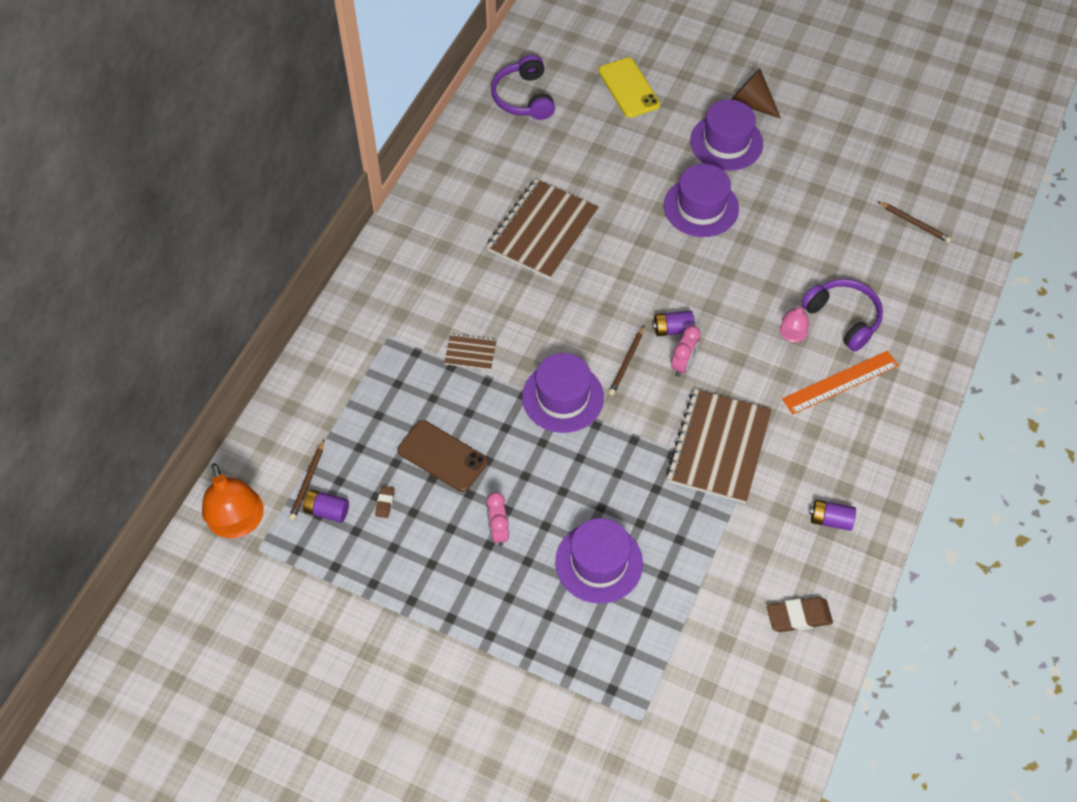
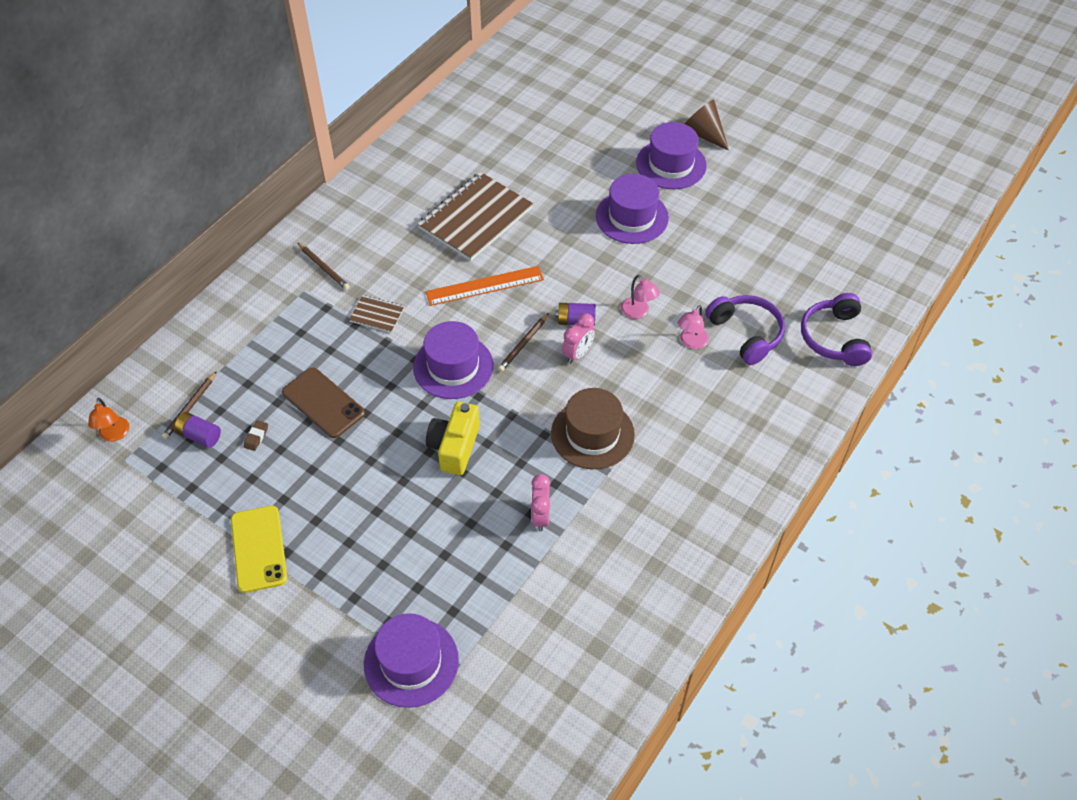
camera: 10 degrees right, 5 degrees down
(239, 523) = (114, 435): orange lamp -> orange lamp, size x0.53
(498, 531) = (356, 479): pink clock -> pink clock (540, 516)
(524, 97) = (490, 103): purple headphones -> purple headphones (834, 338)
(586, 482) = (454, 447): none -> yellow camera
(599, 562) = (445, 523): purple hat -> purple hat (411, 662)
(628, 88) = (590, 107): yellow phone -> yellow phone (258, 549)
(718, 447) = (592, 434): brown notebook -> brown hat
(732, 311) = (638, 312): none -> pink lamp
(798, 616) = (632, 606): brown eraser -> none
(830, 520) = (687, 518): purple battery -> none
(840, 382) = (729, 392): orange ruler -> orange ruler (485, 286)
(914, 223) = (837, 258): brown pencil -> brown pencil (323, 268)

